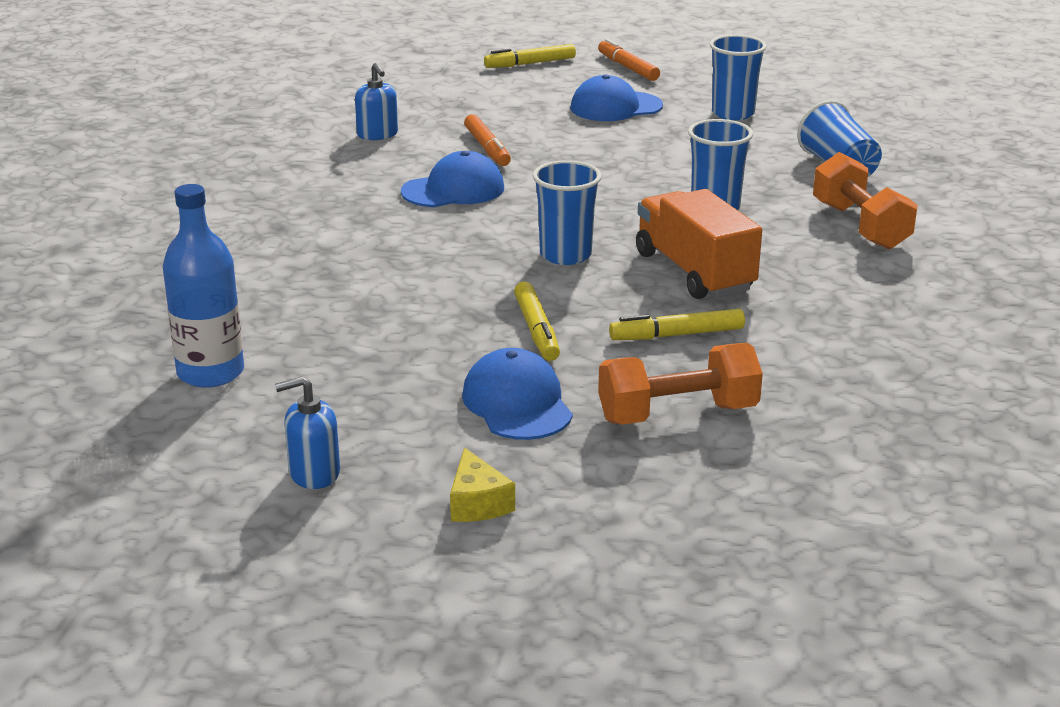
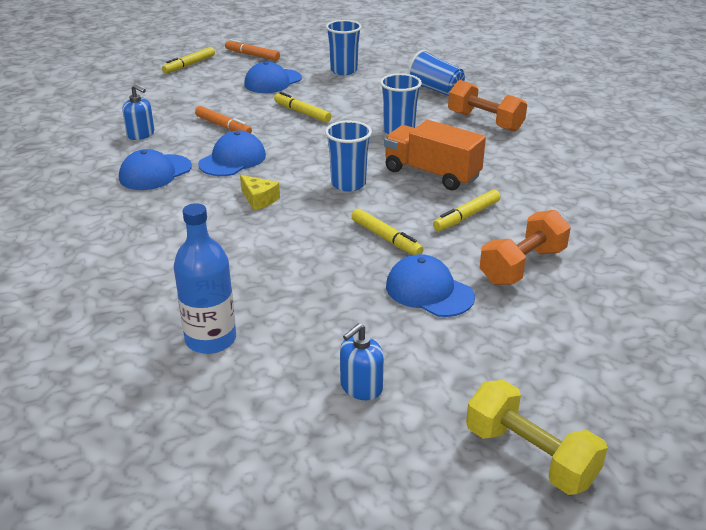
camera: 30 degrees left, 5 degrees up
(346, 182) = (155, 173): none -> blue cap
(419, 609) = (530, 456): none -> yellow dumbbell
(477, 503) = (481, 367): yellow cheese -> yellow cheese (259, 199)
(609, 155) = (302, 113): none -> yellow marker

